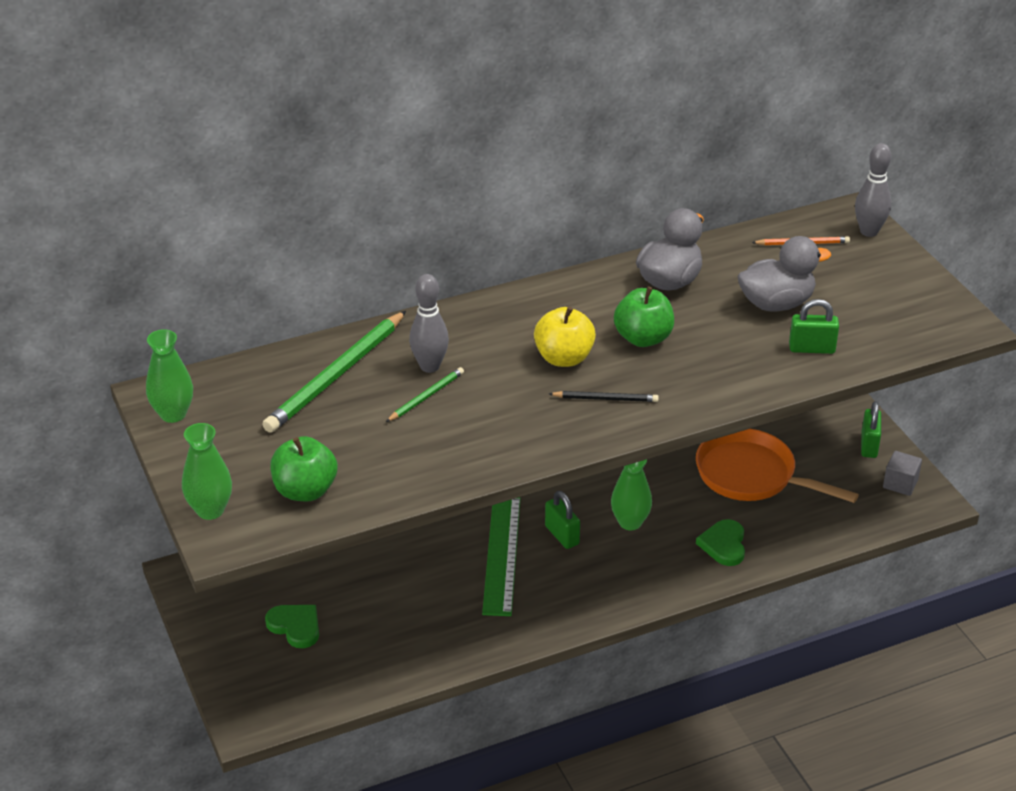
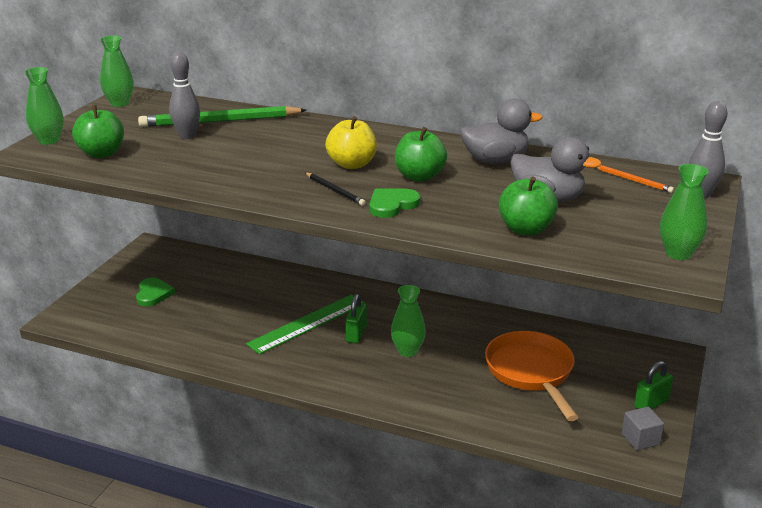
camera: 45 degrees right, 10 degrees down
(426, 396) = (242, 147): green pencil -> none
(429, 366) = (272, 137): grey bowling pin -> grey bowling pin (187, 136)
(724, 545) = (447, 397): green heart -> green heart (392, 205)
(812, 348) = (526, 229): green padlock -> green apple
(939, 308) = (678, 253): none -> green vase

